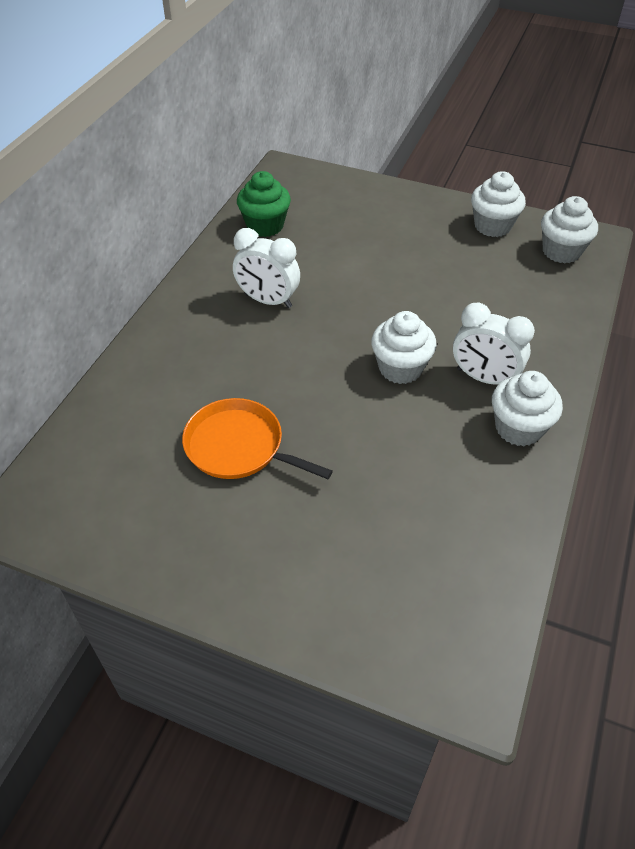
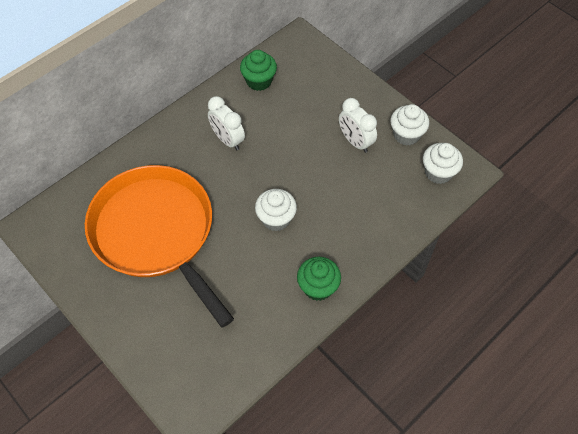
camera: 25 degrees right, 10 degrees up
(239, 447) = (156, 233): orange pan -> orange pan, size x2.12
(484, 378) = (321, 246): white clock -> white clock (355, 142)
(518, 428) = (318, 287): white cupcake -> green cupcake

